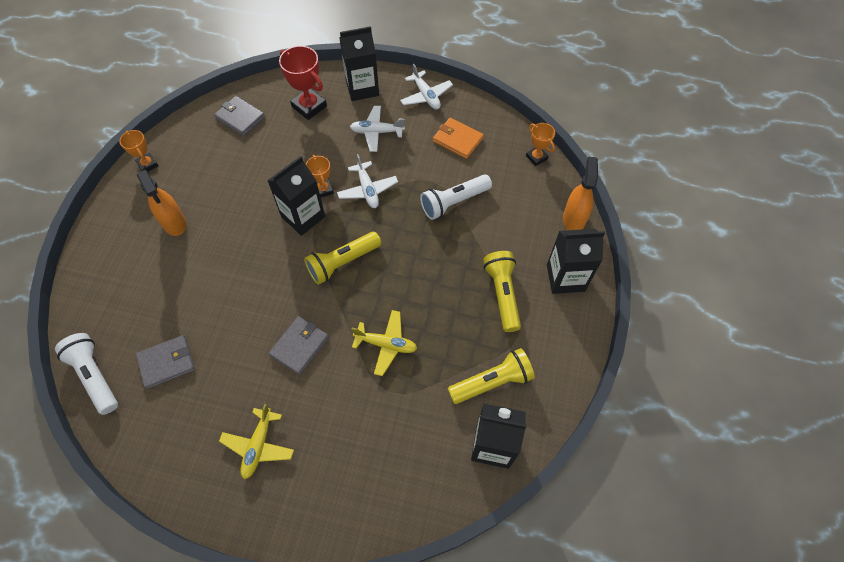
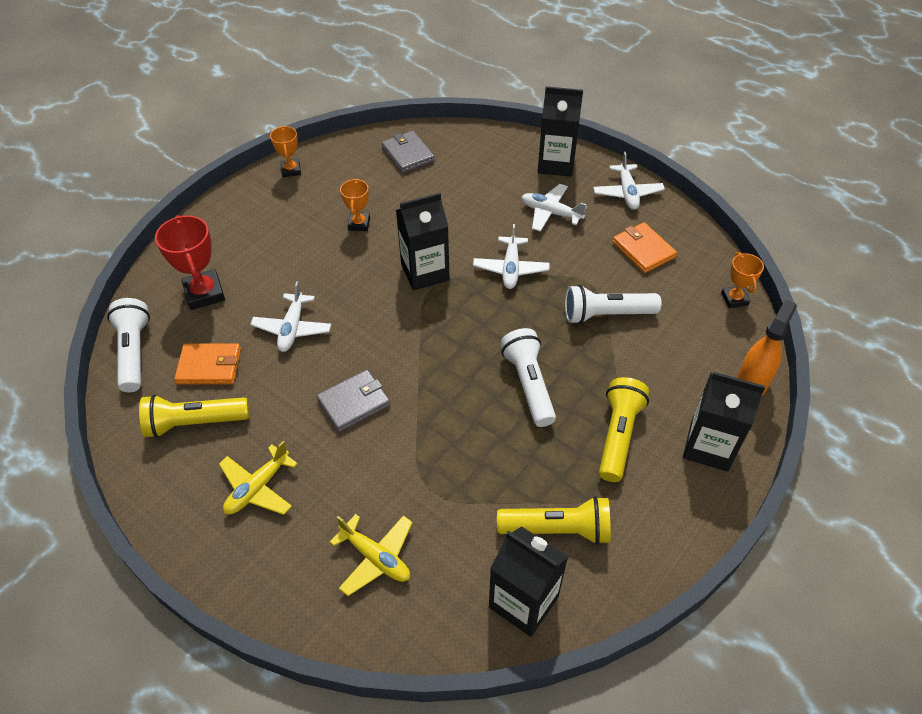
camera: 25 degrees right, 10 degrees down
(167, 362) = (209, 366): grey wallet -> orange wallet
(174, 223) = (288, 234): orange spray bottle -> none
(220, 304) = (292, 328): none -> white plane
(309, 106) = (487, 165): red trophy -> red trophy (204, 293)
(323, 189) = (461, 252): orange trophy -> orange trophy (359, 224)
(342, 262) = (444, 334): yellow flashlight -> yellow flashlight (194, 422)
(386, 344) = (451, 438): yellow plane -> yellow plane (376, 557)
(423, 279) = (529, 384): none -> white flashlight

